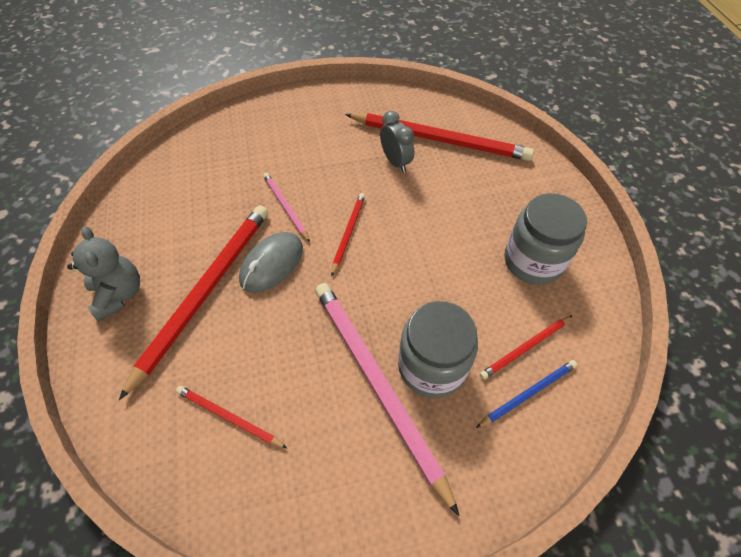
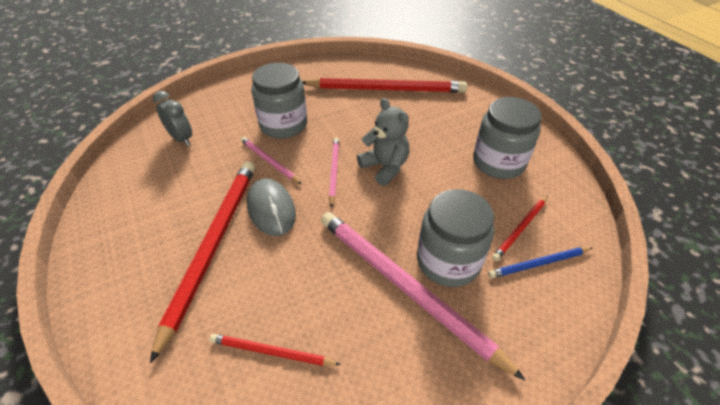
camera: 15 degrees left, 10 degrees down
(119, 294) = (123, 266): grey teddy bear -> grey teddy bear (385, 167)
(272, 264) = (271, 209): grey mouse -> grey mouse turned 45 degrees counterclockwise
(313, 165) = (283, 125): none -> grey jar
(348, 233) = (334, 171): red pencil -> pink pencil
(395, 162) = (355, 111): grey clock -> grey clock (181, 139)
(528, 393) = (538, 264): blue pencil -> blue pencil turned 150 degrees counterclockwise

